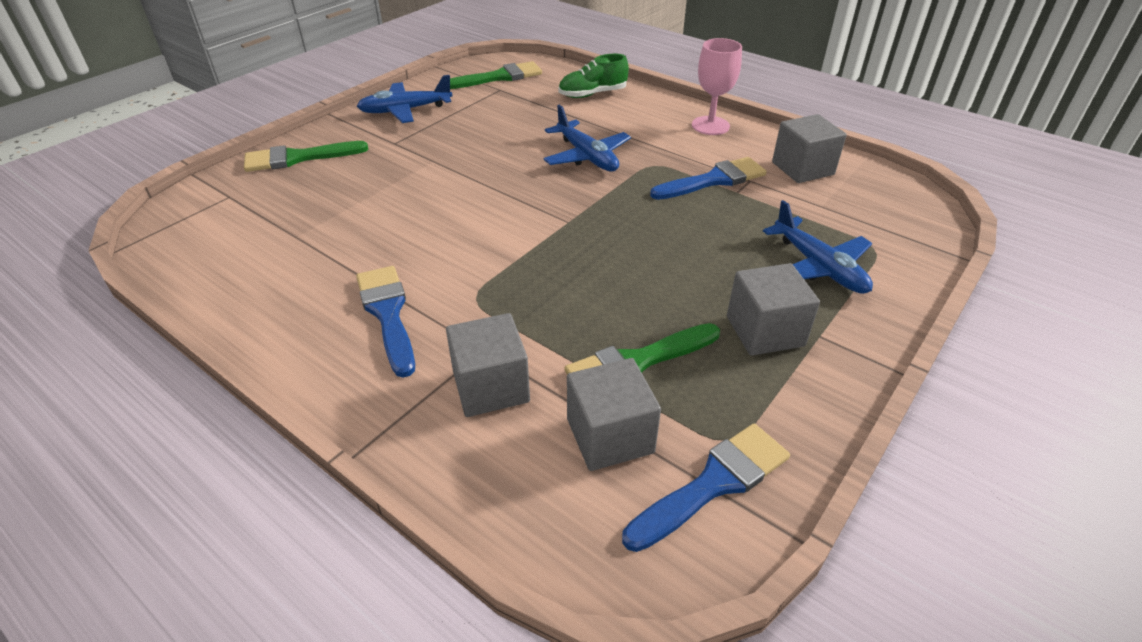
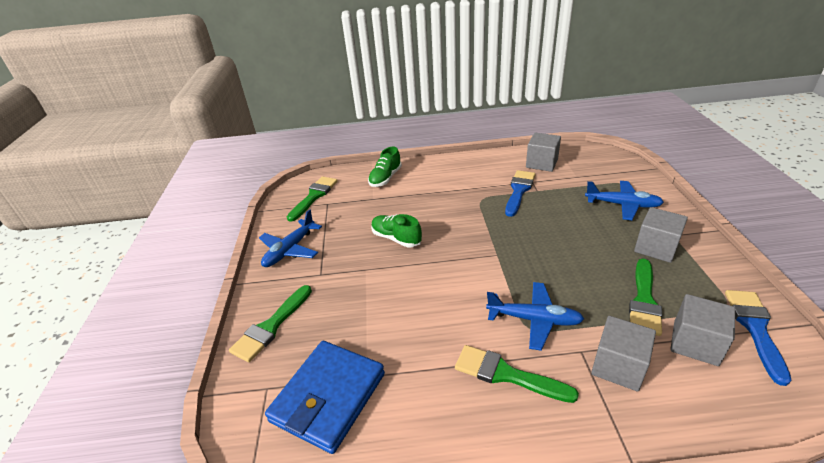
camera: 40 degrees left, 5 degrees down
(250, 230) = (328, 397): none -> blue wallet
(388, 314) = (506, 374): blue brush -> green brush
(503, 151) = (396, 238): none -> green shoe
(587, 156) = (443, 214): blue plane -> blue plane (534, 320)
(710, 126) = (470, 164): pink goblet -> none

